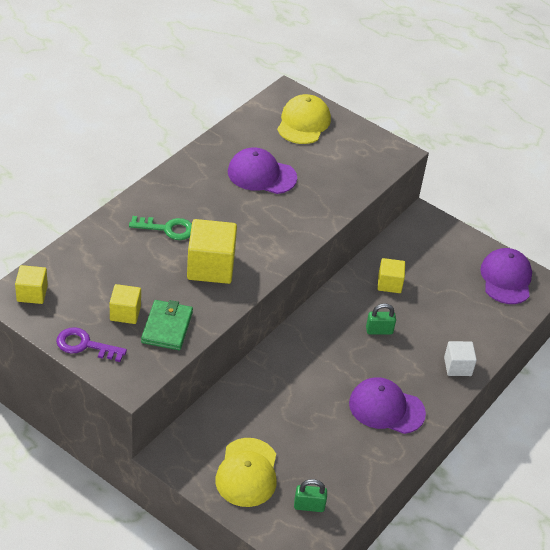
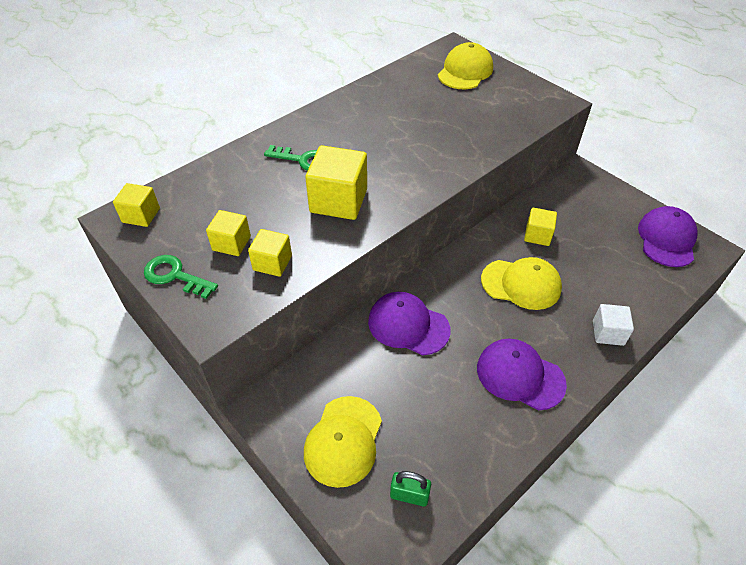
camera: 15 degrees right, 5 degrees up
(85, 345) = (175, 276): purple key -> green key
(167, 327) = (272, 263): green wallet -> yellow cube
(261, 175) = (413, 115): purple cap -> purple cap (408, 325)
(379, 330) = (521, 284): green padlock -> yellow cap

